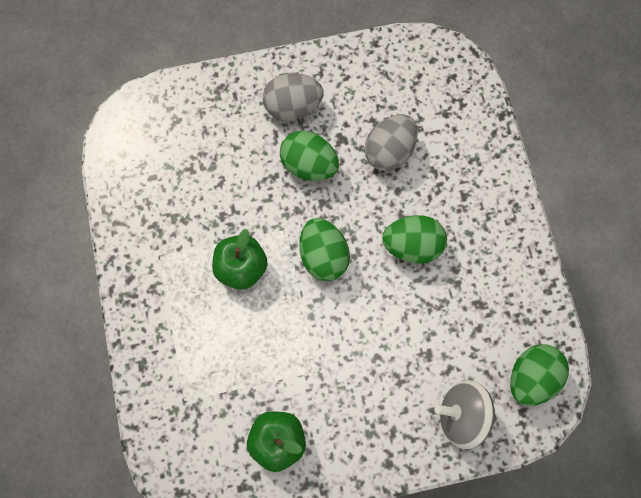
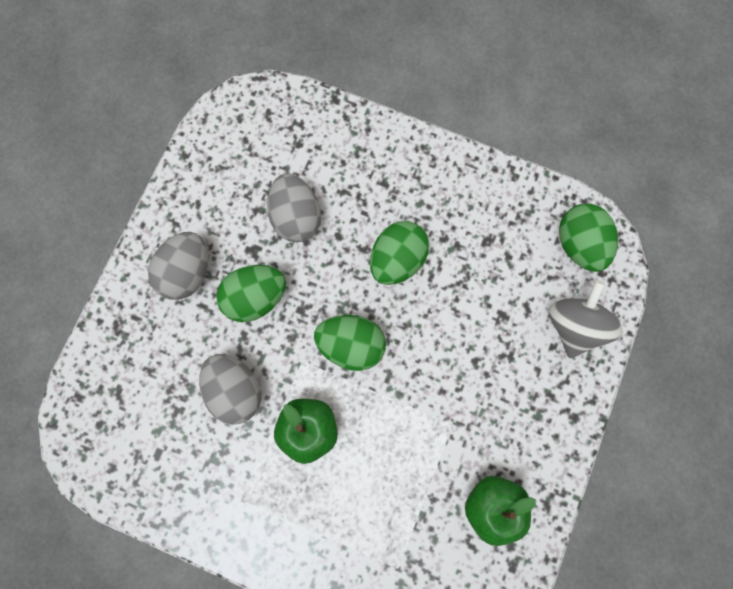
camera: 55 degrees left, 5 degrees up
(233, 198) = (236, 389): none -> grey egg
(462, 415) = (573, 324): grey spinning top -> grey spinning top turned 150 degrees clockwise

